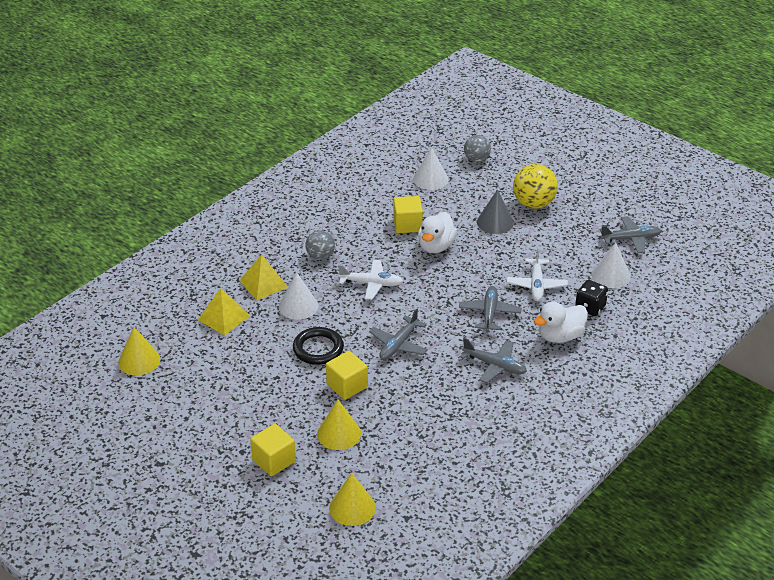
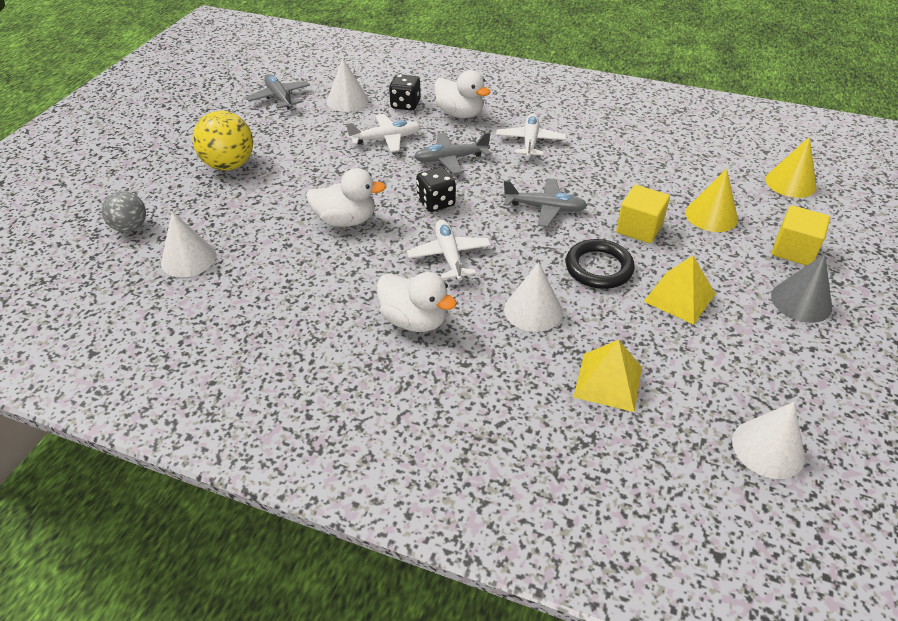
camera: 110 degrees left, 5 degrees up
(139, 360) = (768, 448): yellow cone -> white cone
(263, 283) = (508, 362): yellow pyramid -> yellow pyramid (679, 297)
(320, 256) = (414, 320): grey ball -> white duck
(407, 225) = (307, 255): yellow cube -> none
(435, 292) = (436, 202): none -> black dice
(495, 222) = (277, 186): grey cone -> grey cone (801, 301)
(495, 366) = (530, 141): grey plane -> white plane

